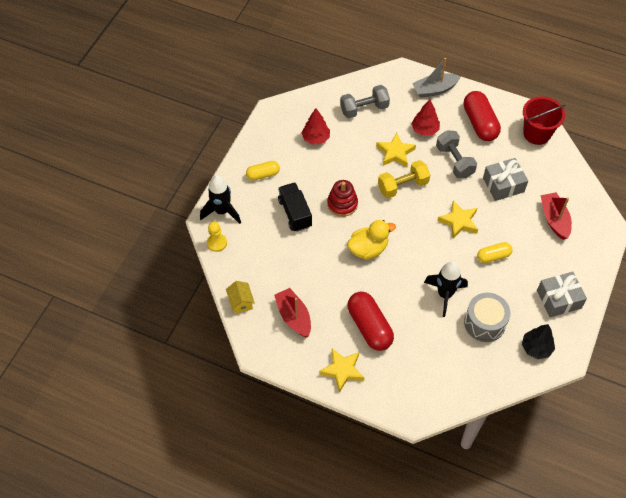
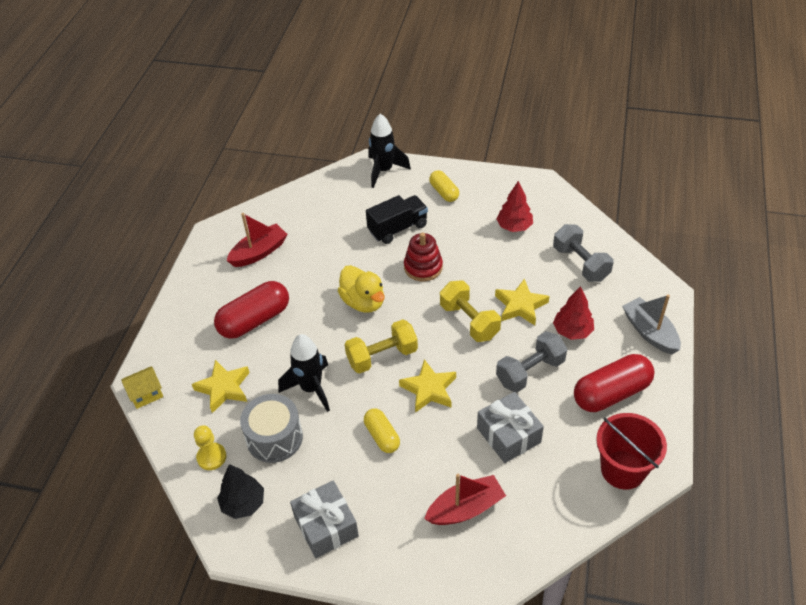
camera: 80 degrees right, 10 degrees down
(217, 243) = (342, 175): yellow pawn -> yellow pawn (211, 457)
(241, 302) = (271, 208): yellow house -> yellow house (146, 394)
(342, 370) = (195, 305): yellow star -> yellow star (224, 388)
(424, 245) = (382, 356): none -> yellow dumbbell

